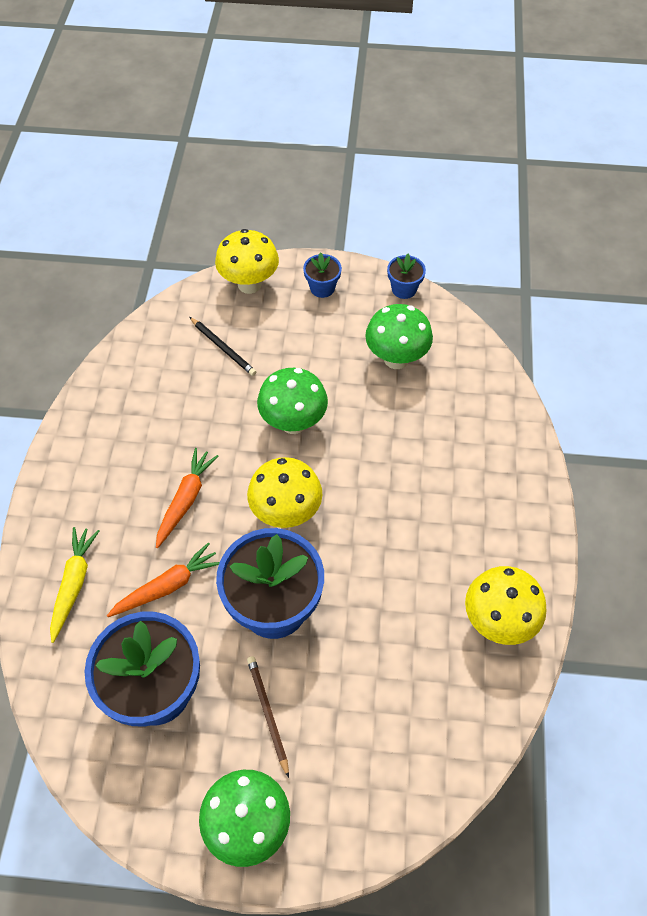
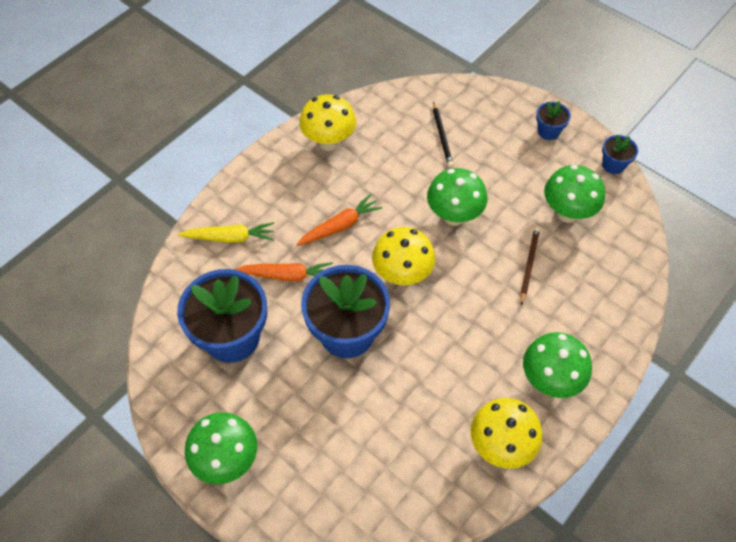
camera: 35 degrees right, 0 degrees up
(74, 584) = (230, 238): yellow carrot -> yellow carrot turned 45 degrees clockwise
(249, 284) = (494, 101): yellow mushroom -> yellow mushroom (329, 142)
(267, 713) = (291, 399): brown pencil -> brown pencil (529, 265)
(495, 530) = (549, 380): none -> green mushroom

